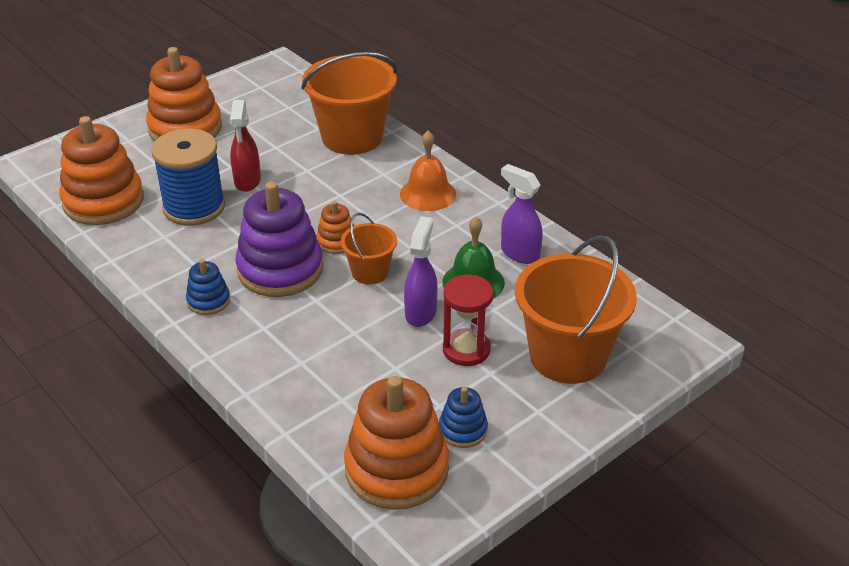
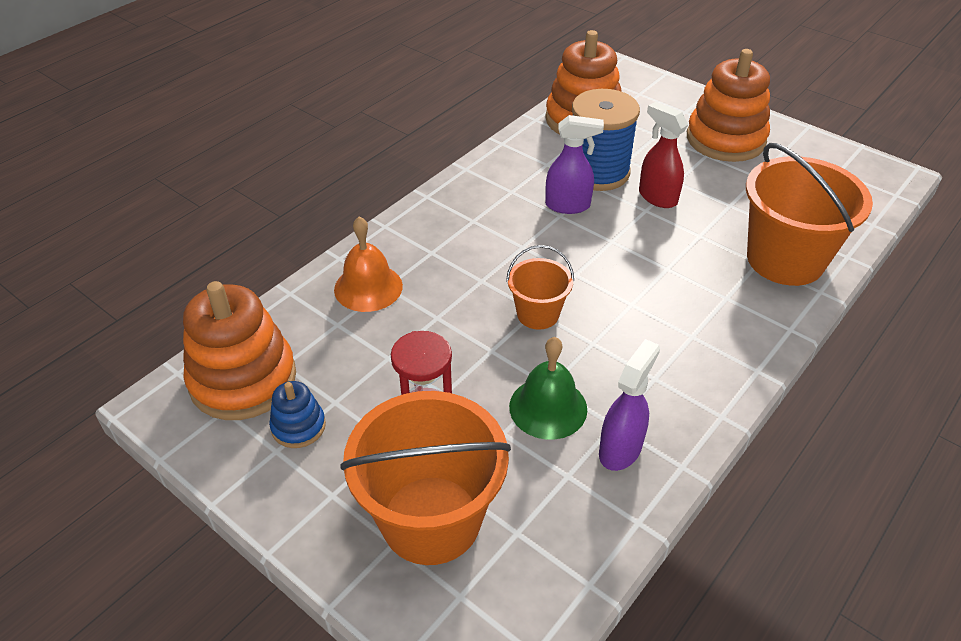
camera: 80 degrees right, 5 degrees up
(208, 301) = (461, 210): blue stacking toy -> none
(247, 181) = (657, 197): red spray bottle -> red spray bottle turned 60 degrees clockwise
(280, 269) = (521, 247): purple stacking toy -> none
(337, 241) = (581, 279): orange stacking toy -> none
(421, 312) = (480, 366): purple spray bottle -> purple spray bottle (568, 205)
(428, 194) = (705, 343): orange bell -> orange bell (368, 287)

